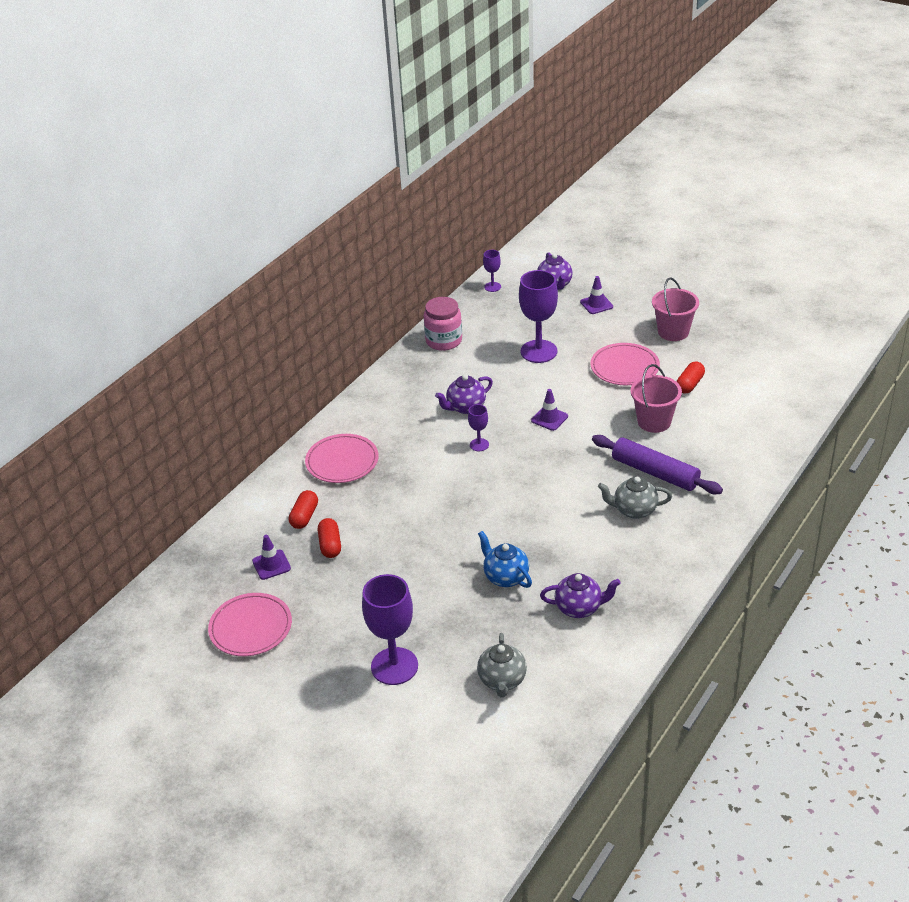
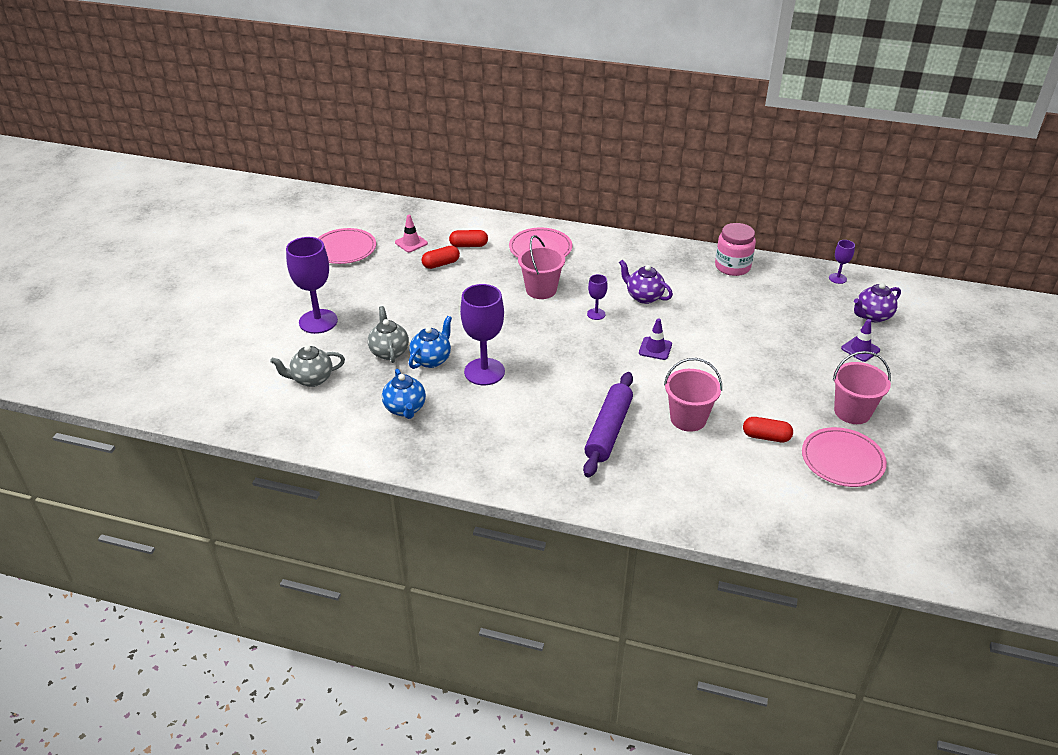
camera: 70 degrees right, 0 degrees up
(271, 565) = (411, 243): purple traffic cone -> pink traffic cone
(419, 475) = (541, 290): none -> pink bucket
(538, 351) = (754, 324): purple goblet -> purple goblet (484, 372)
(579, 608) = (405, 409): purple teapot -> blue teapot
(624, 367) = (765, 385): pink plate -> pink plate (842, 460)
(634, 510) = (546, 424): grey teapot -> grey teapot (389, 352)

